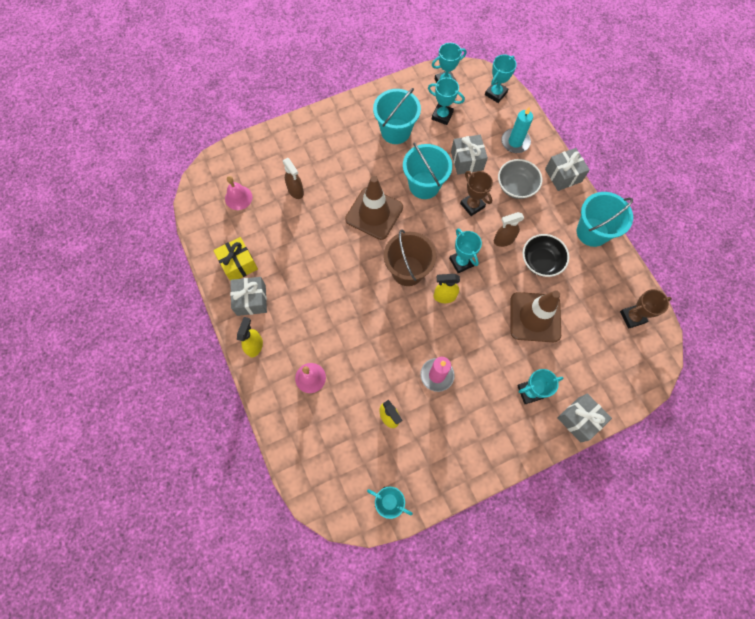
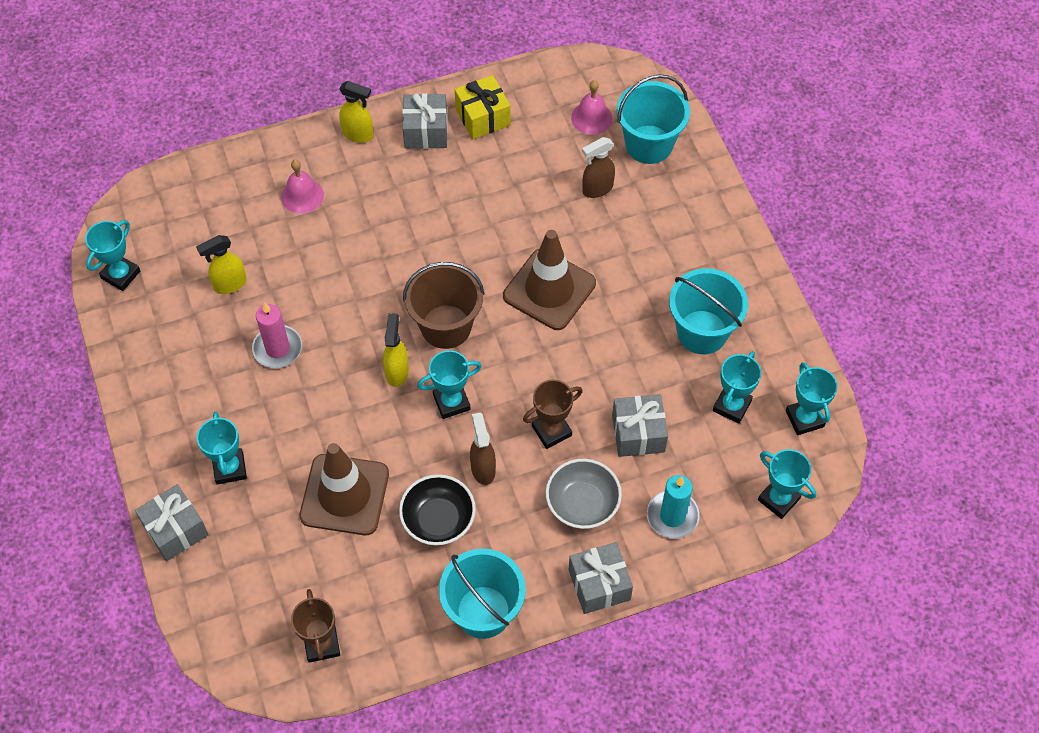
camera: 95 degrees right, 10 degrees down
(424, 185) = (594, 364): turquoise bucket -> turquoise bucket (649, 144)

